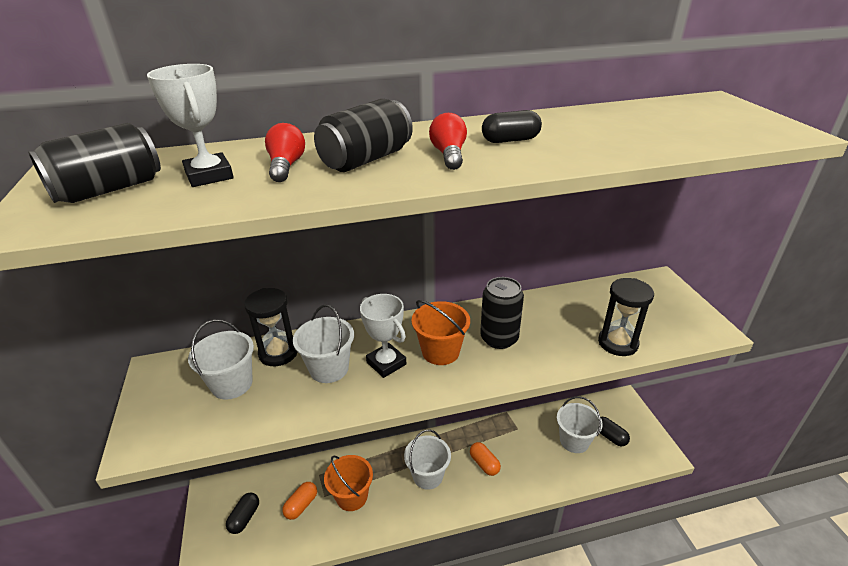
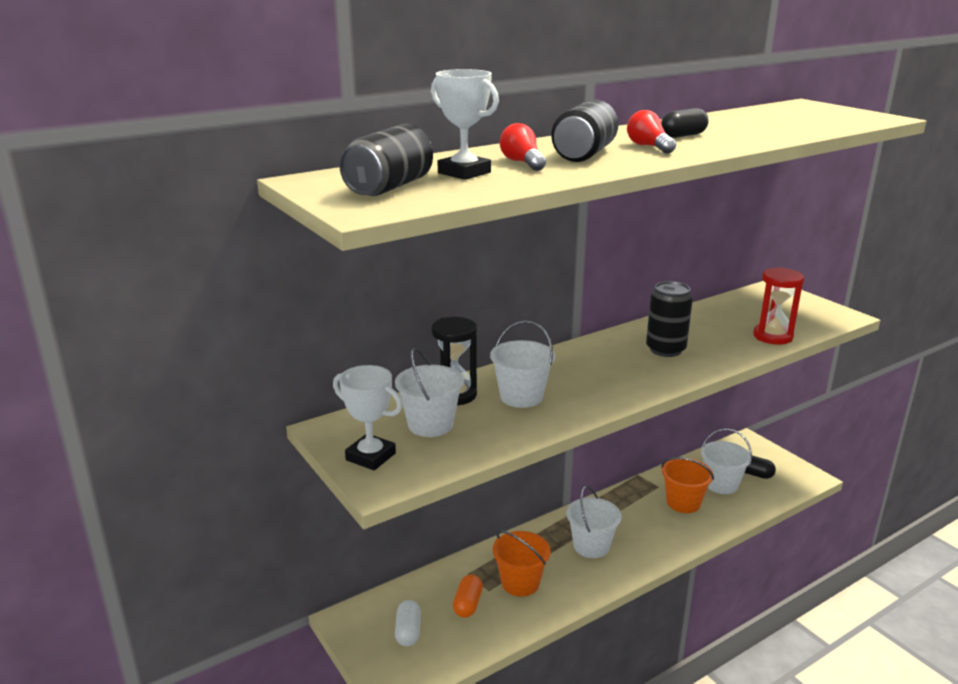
camera: 20 degrees left, 10 degrees down
(245, 518) = (408, 631): black capsule -> white capsule
(386, 363) = (575, 384): white trophy -> white trophy (370, 457)
(440, 351) = (619, 367): orange bucket -> orange bucket (683, 503)
(484, 464) = (644, 523): orange capsule -> none
(617, 343) = (772, 336): black hourglass -> red hourglass

